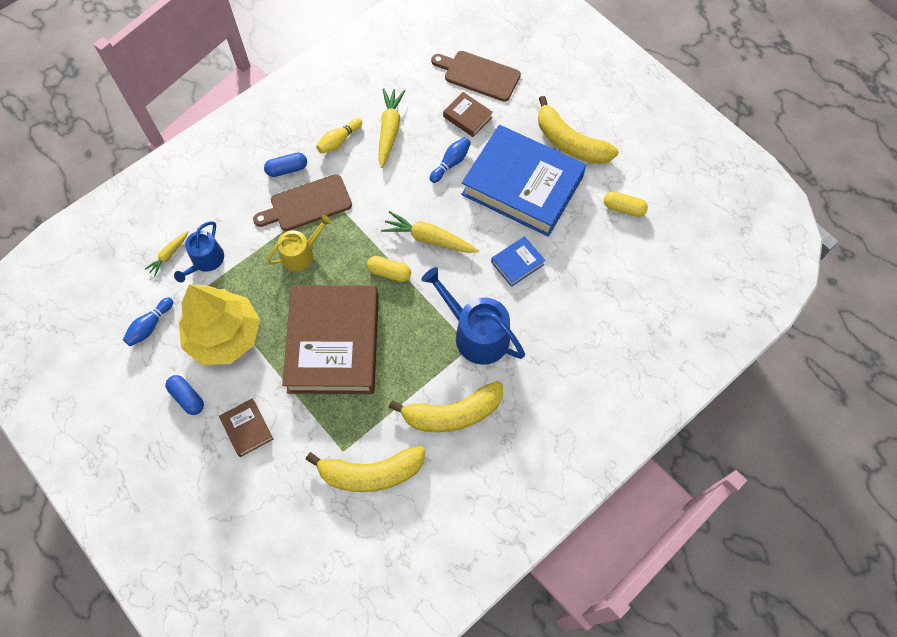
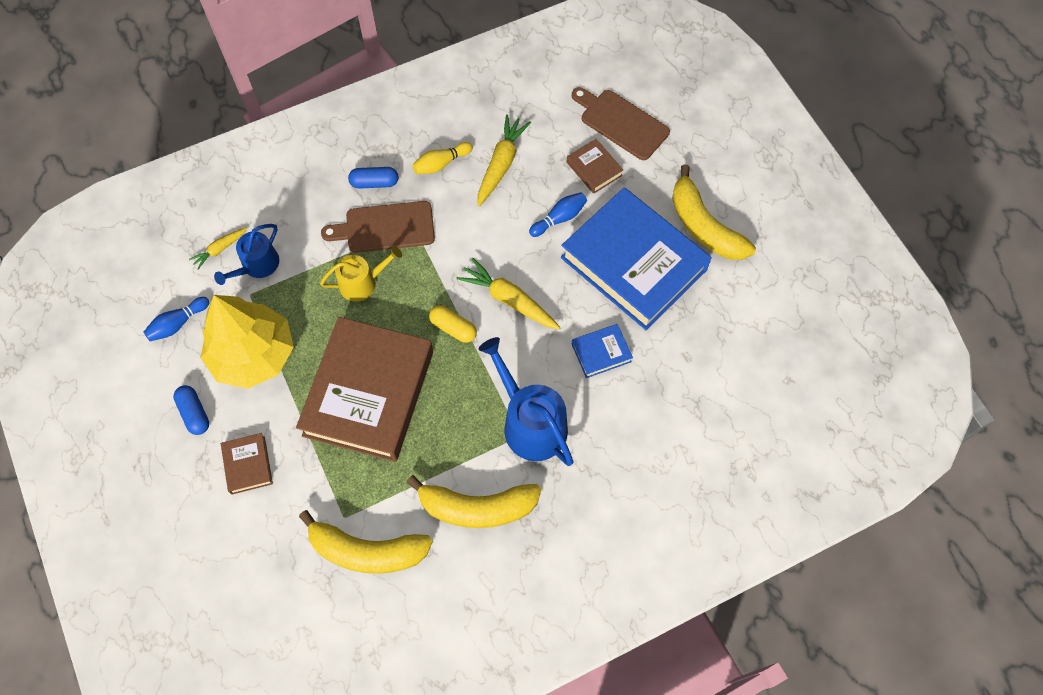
camera: 15 degrees right, 0 degrees up
(623, 208) = (744, 318): yellow capsule -> none

